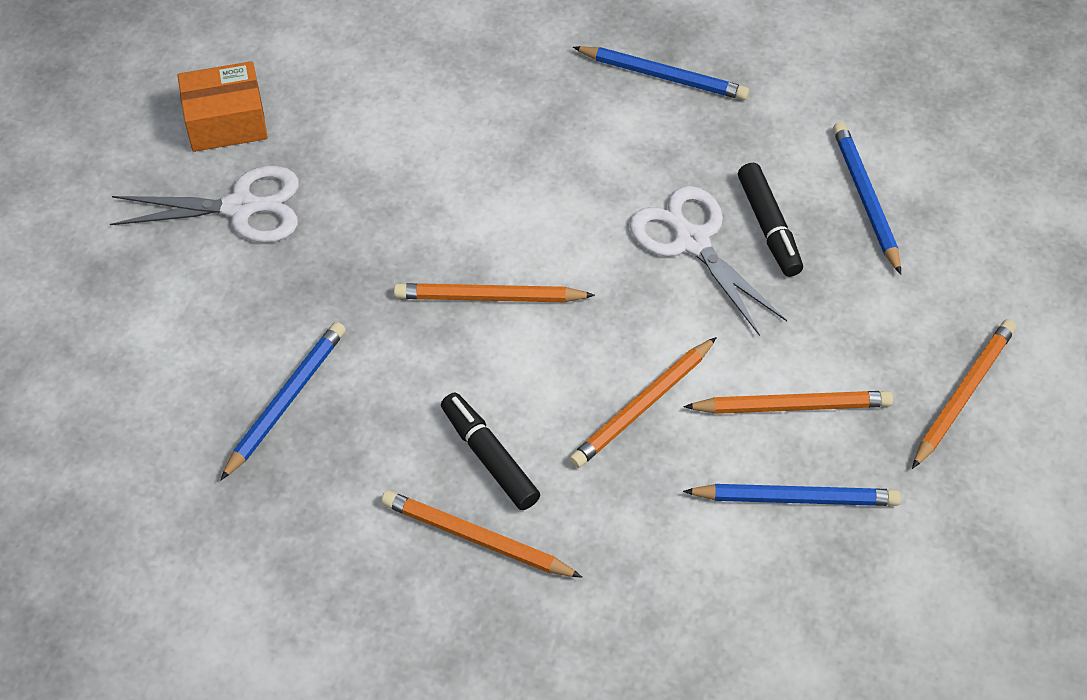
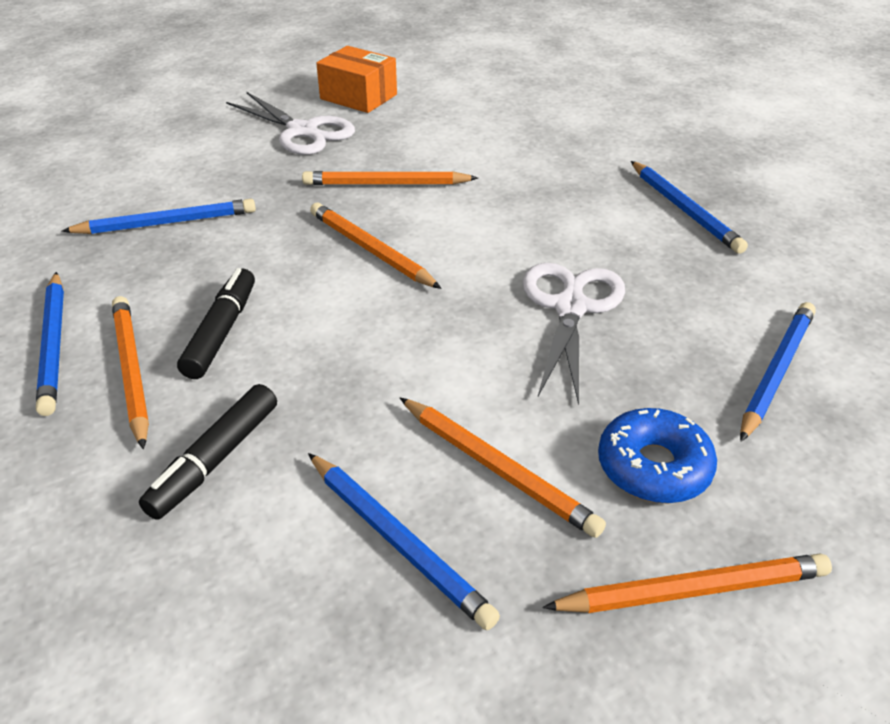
camera: 45 degrees right, 15 degrees down
(387, 570) = (53, 345): none -> blue pencil
(641, 406) = (373, 378): orange pencil -> orange pencil (385, 184)
(768, 227) = (652, 337): black marker -> black marker (214, 460)
(870, 331) = (653, 467): none -> blue donut

